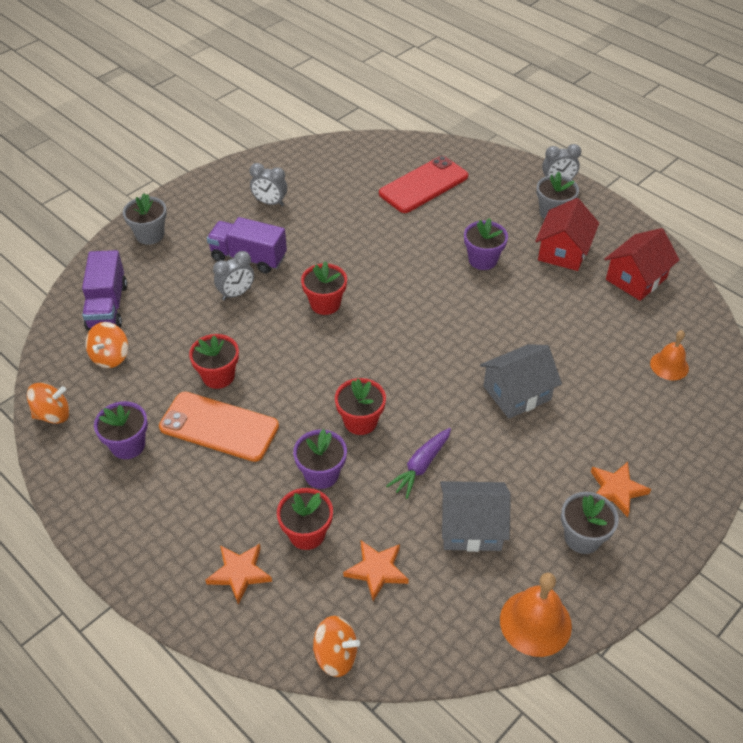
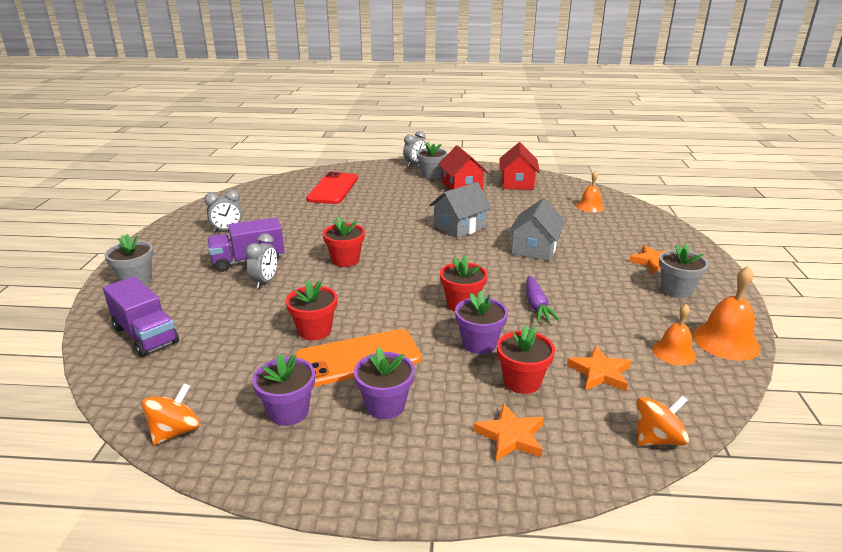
camera: 40 degrees left, 20 degrees down
(110, 357) = (191, 364): orange spinning top -> none
(469, 598) = (674, 352): none -> orange bell
(471, 527) = (615, 318): grey house -> grey house (459, 227)
(482, 260) = (421, 205): purple flower pot -> purple flower pot (385, 405)

